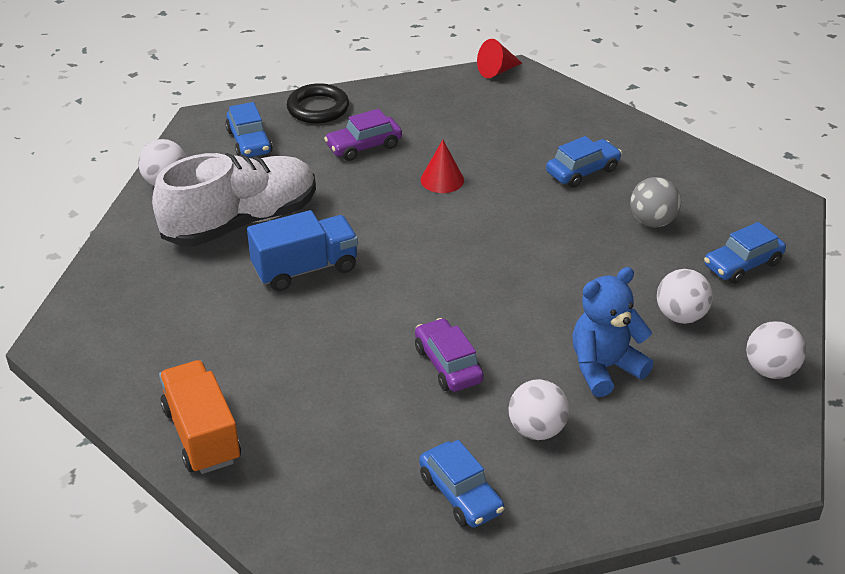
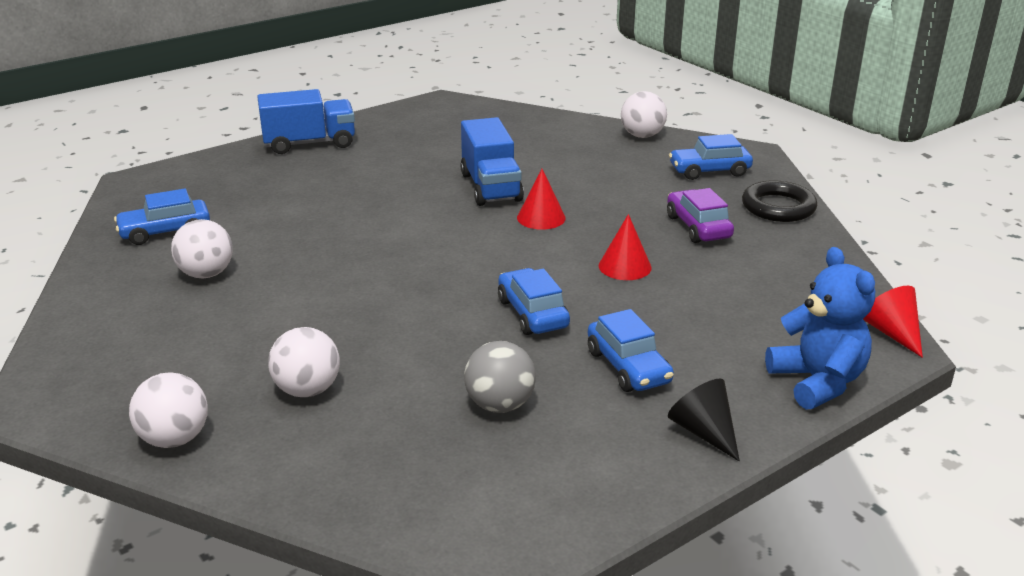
camera: 100 degrees right, 10 degrees down
(202, 435) = (309, 144): orange truck -> blue truck
(241, 222) = (572, 164): white shoe -> none
(365, 230) = (541, 218): none -> red cone
(448, 365) = (320, 241): purple car -> none
(604, 368) = (259, 323): blue teddy bear -> blue teddy bear (817, 382)
(639, 140) = (704, 432): none -> black cone
(742, 264) = (378, 466): blue car -> blue car (532, 313)

